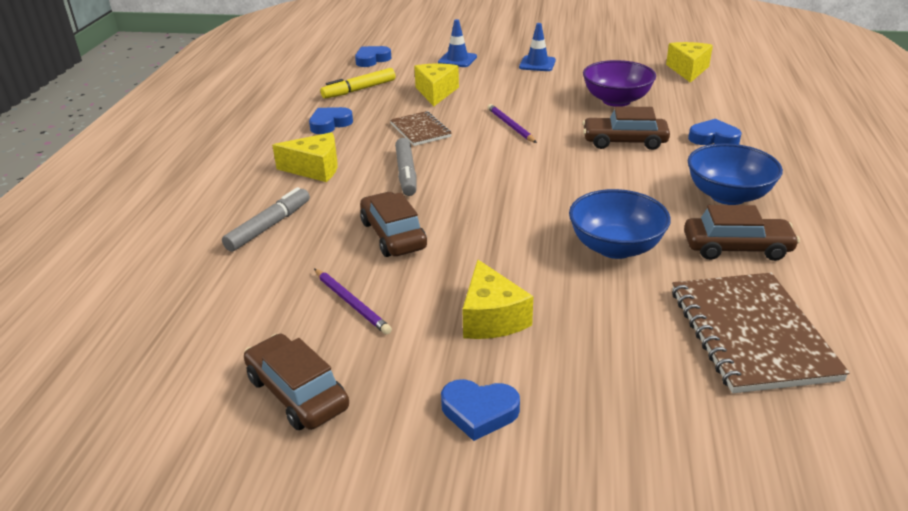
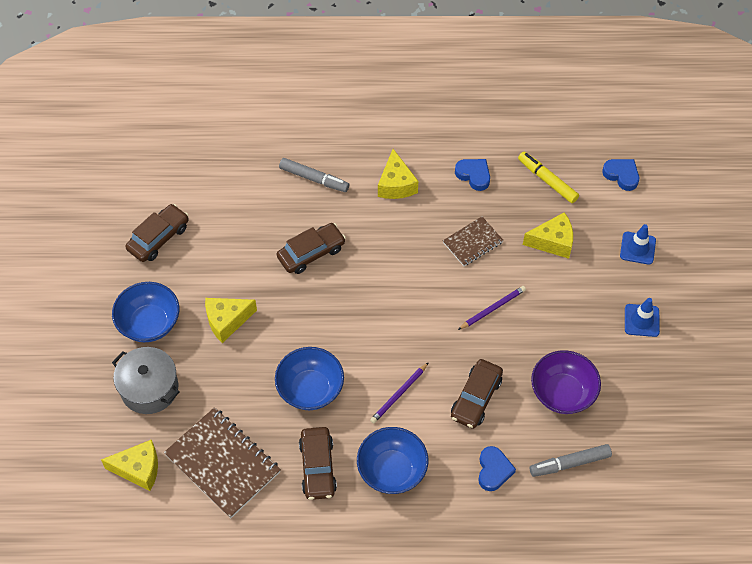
camera: 80 degrees right, 25 degrees up
(352, 303) = (235, 245): purple pencil -> purple pencil (399, 394)
(406, 173) = (397, 245): grey marker -> grey marker (569, 463)
(479, 412) = (149, 323): blue heart -> blue bowl
(617, 416) = (149, 388): none -> grey pot
(624, 141) = (476, 398): brown car -> brown car turned 150 degrees counterclockwise
(688, 70) = (655, 462): yellow cheese -> yellow cheese (138, 469)
(751, 334) = (222, 463): brown notebook -> brown notebook turned 60 degrees clockwise

